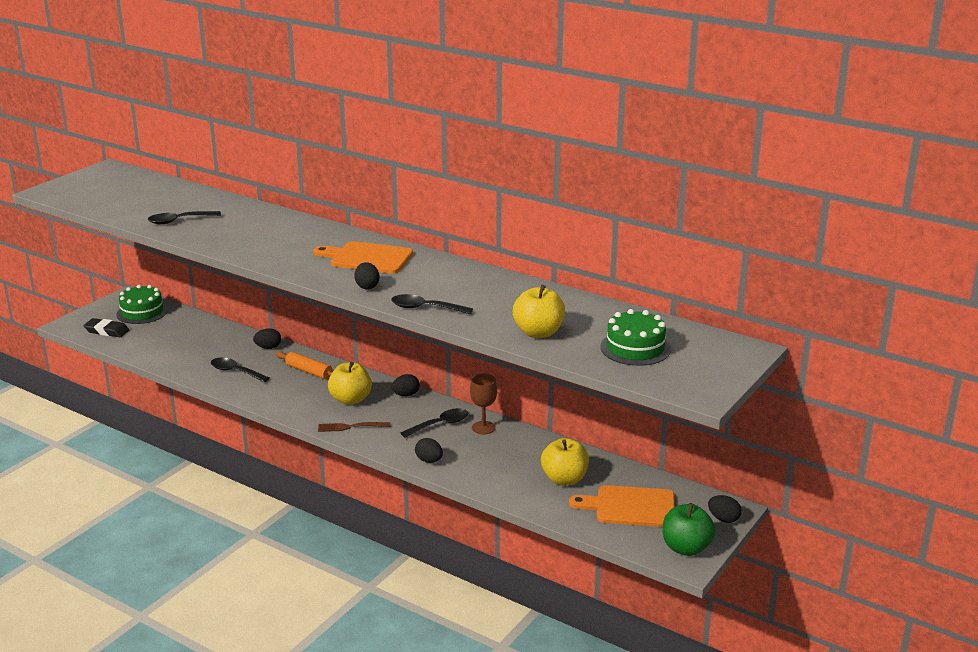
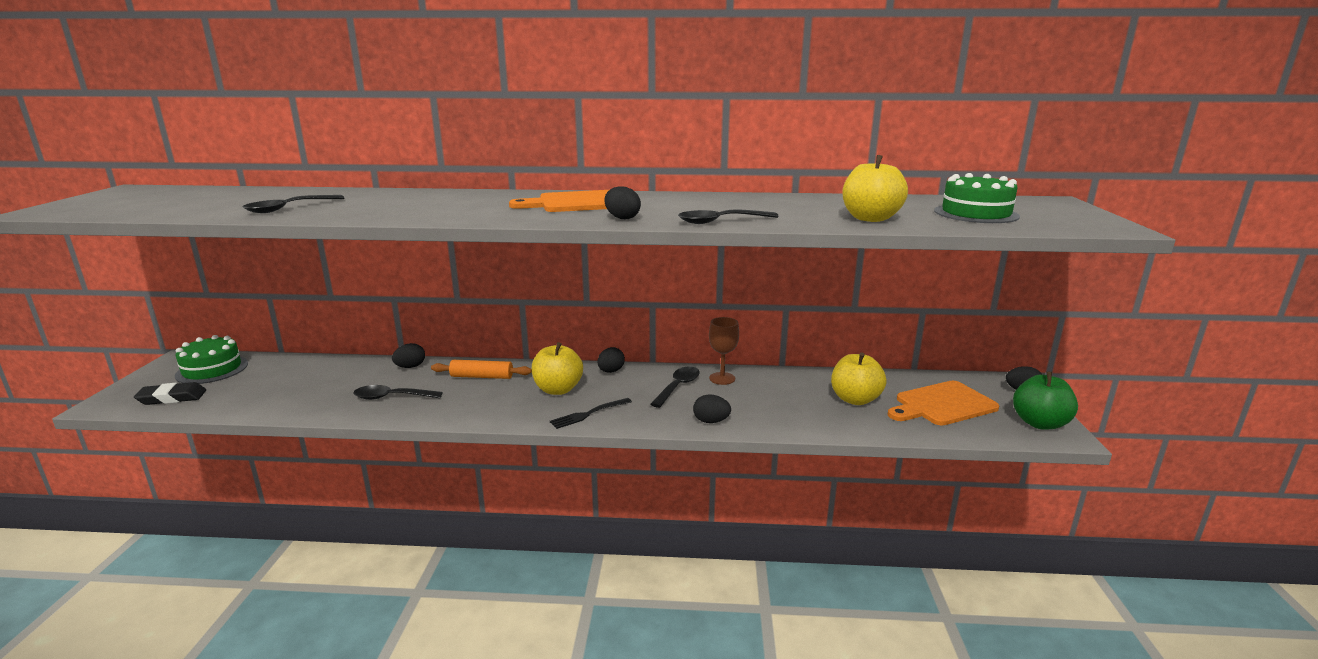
camera: 30 degrees left, 5 degrees down
(351, 427) = (588, 414): brown fork -> black fork

